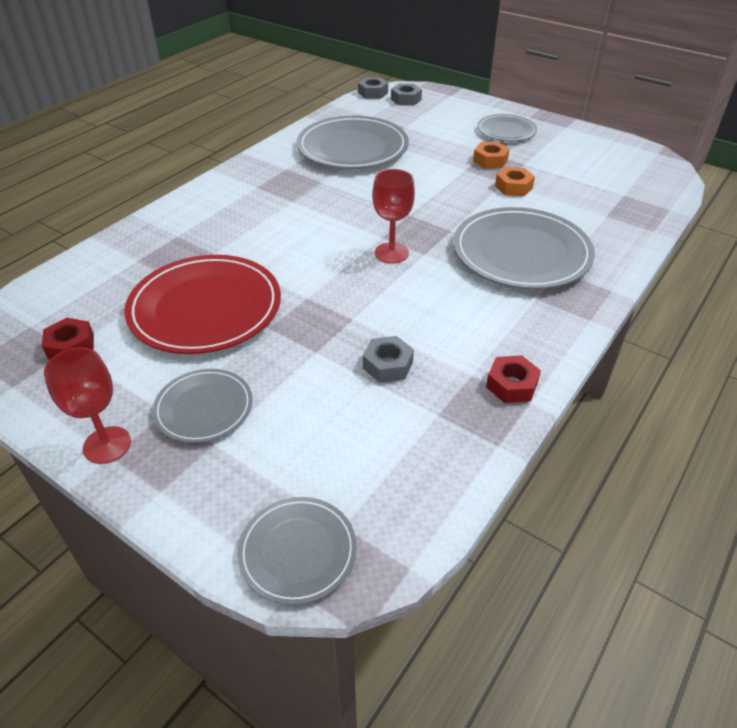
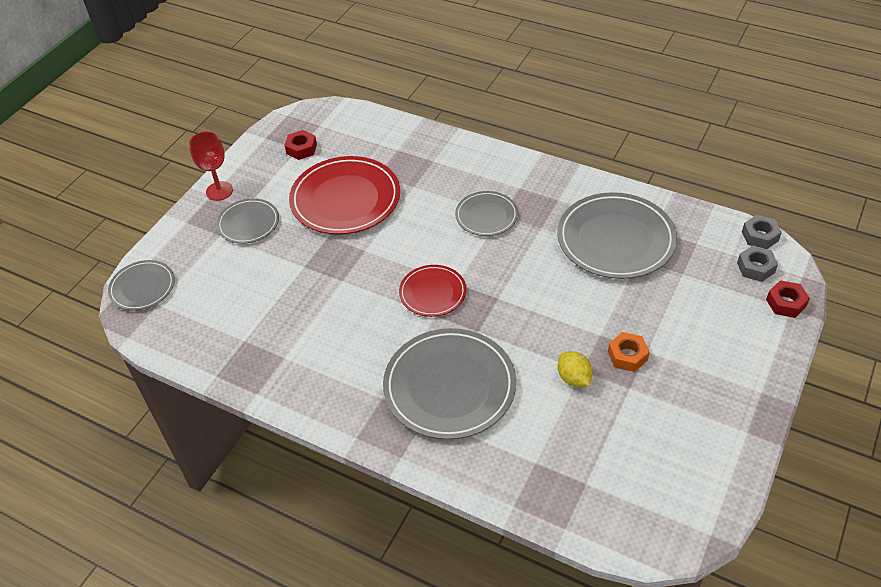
camera: 85 degrees right, 5 degrees up
(388, 365) = (292, 307): grey nut -> none
(391, 253) = (432, 293): red goblet -> red plate
(506, 131) = (709, 368): grey plate -> grey plate (486, 216)
(511, 385) = (274, 382): red nut -> red nut (786, 303)
(513, 187) = (573, 378): orange nut -> yellow lemon

